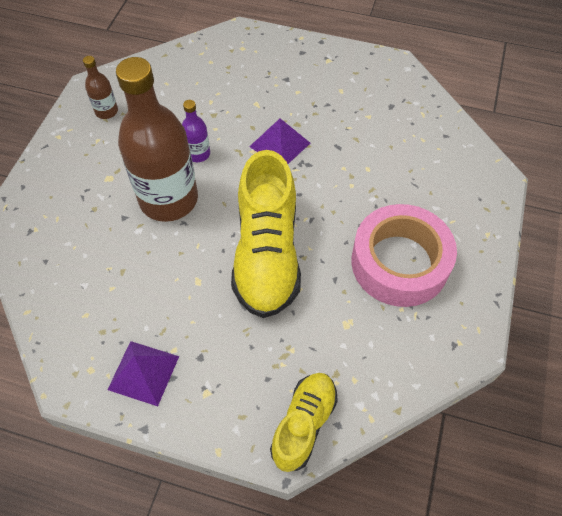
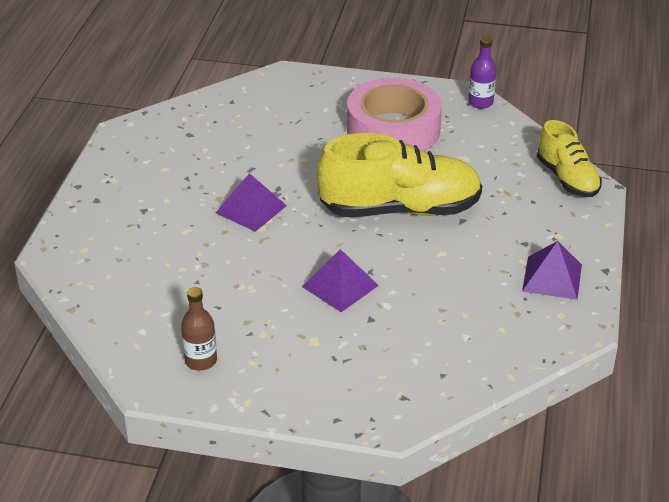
camera: 95 degrees left, 20 degrees down
(169, 199) = (340, 286): brown bottle -> purple pyramid
(198, 154) = (269, 270): purple bottle -> purple bottle (480, 102)
(304, 424) = (567, 178): yellow shoe -> yellow shoe turned 135 degrees counterclockwise

